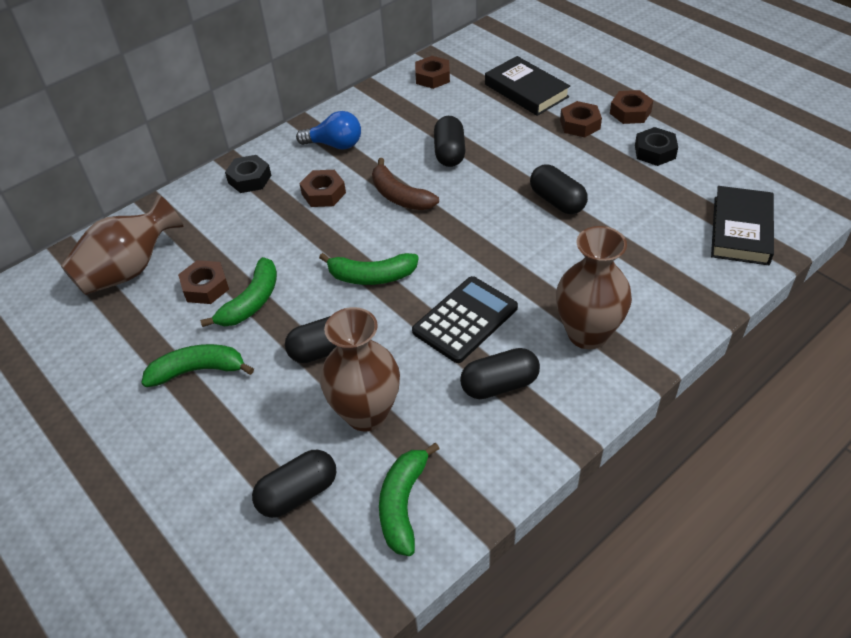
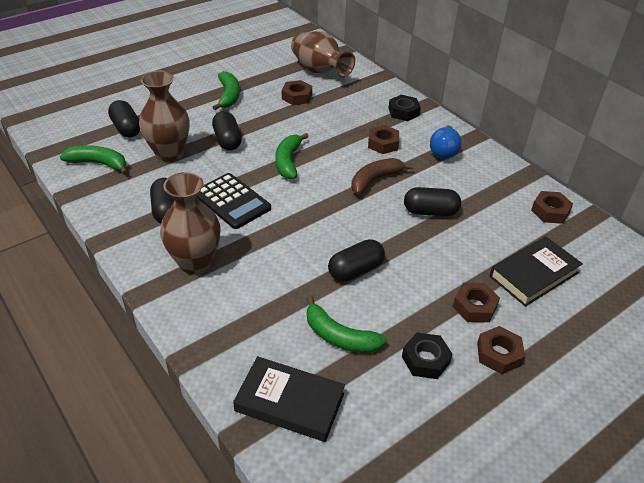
camera: 90 degrees right, 5 degrees down
(251, 302) = (278, 113): green banana -> green banana (339, 336)

